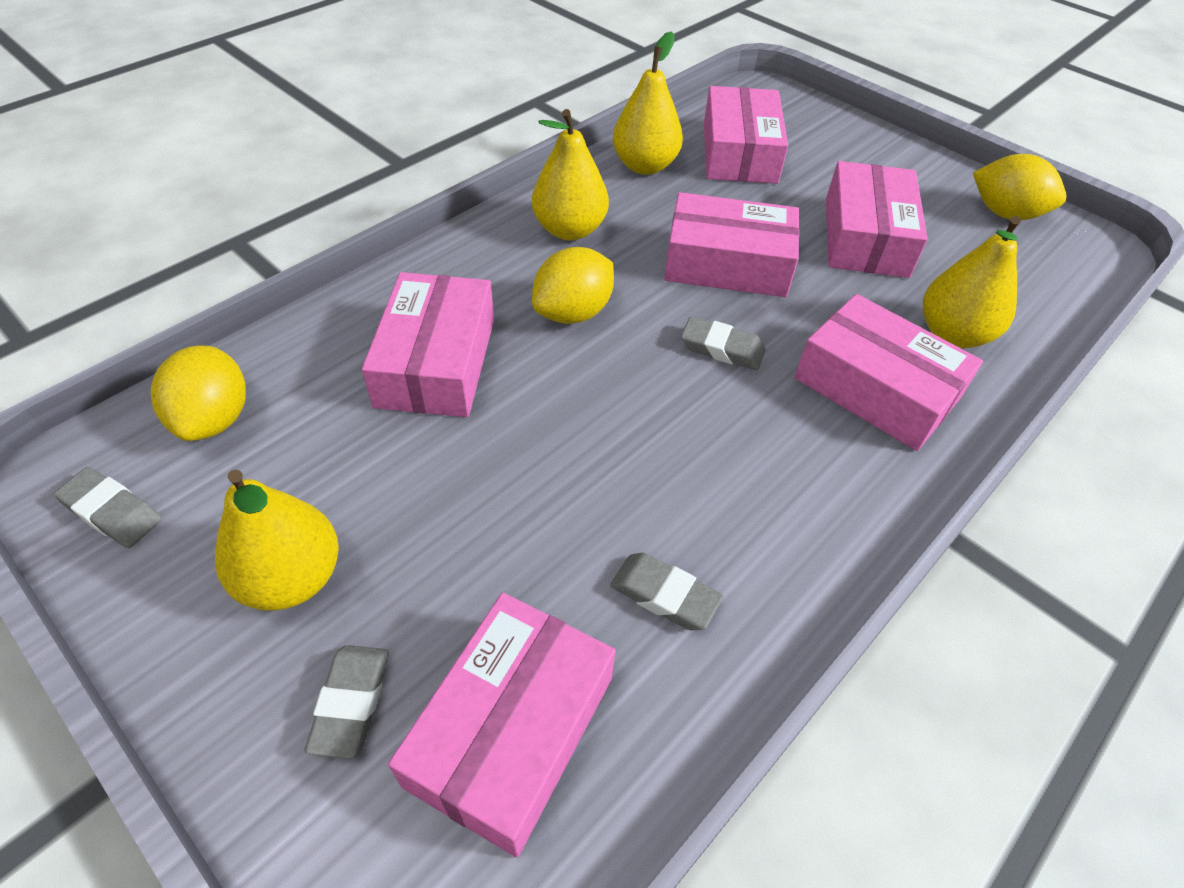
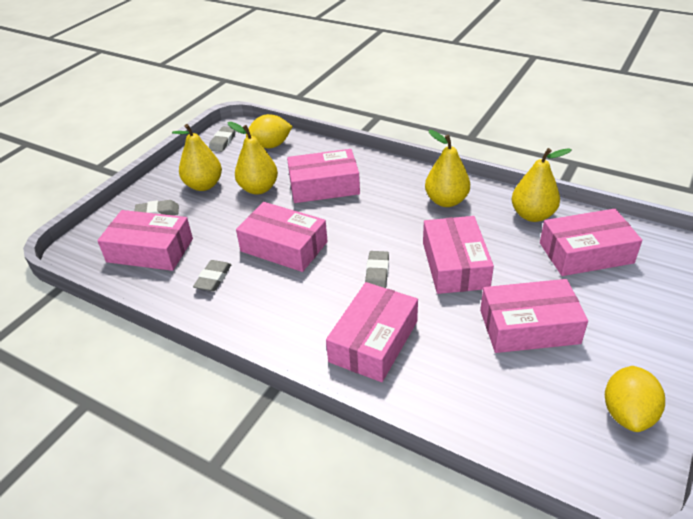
camera: 80 degrees right, 10 degrees down
(573, 313) = (378, 217): yellow lemon -> none
(604, 458) = (284, 246): none -> pink box
(953, 334) = (445, 378): yellow pear -> yellow pear (258, 188)

